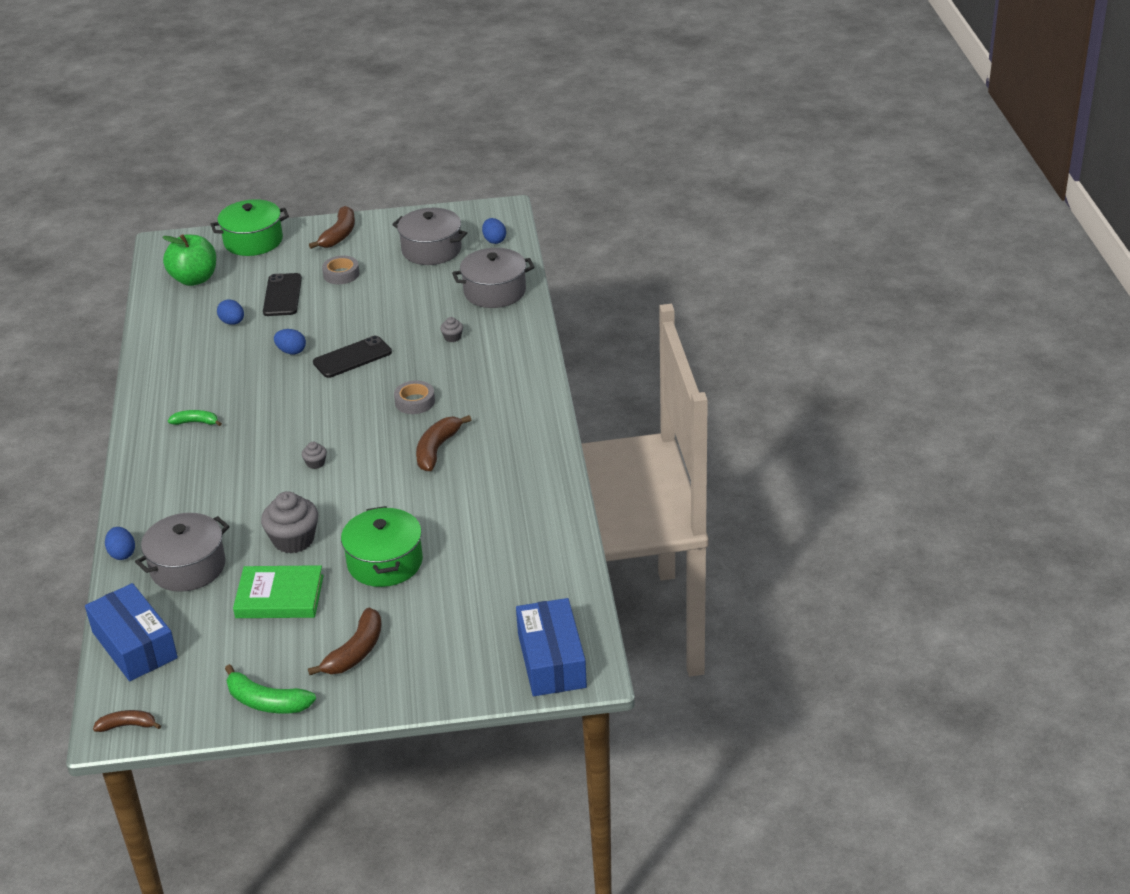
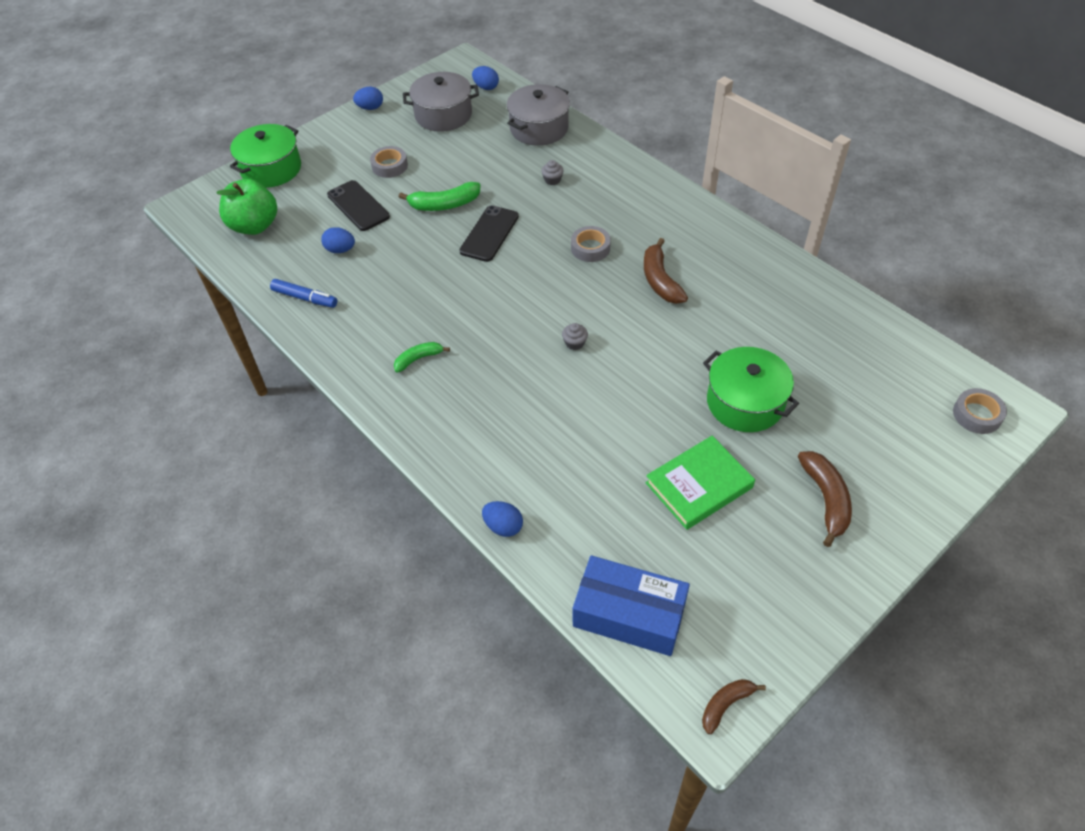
camera: 35 degrees left, 15 degrees up
(170, 346) = (305, 298): none -> blue marker
(188, 567) = (582, 504): grey pot -> none
(266, 702) = (815, 595): green banana -> green banana (444, 204)
(291, 351) = (428, 252): blue egg -> blue egg (370, 108)
(293, 540) = (644, 424): grey cupcake -> none
(339, 235) = (346, 133): brown banana -> none
(551, 660) = (977, 415): blue box -> grey tape

